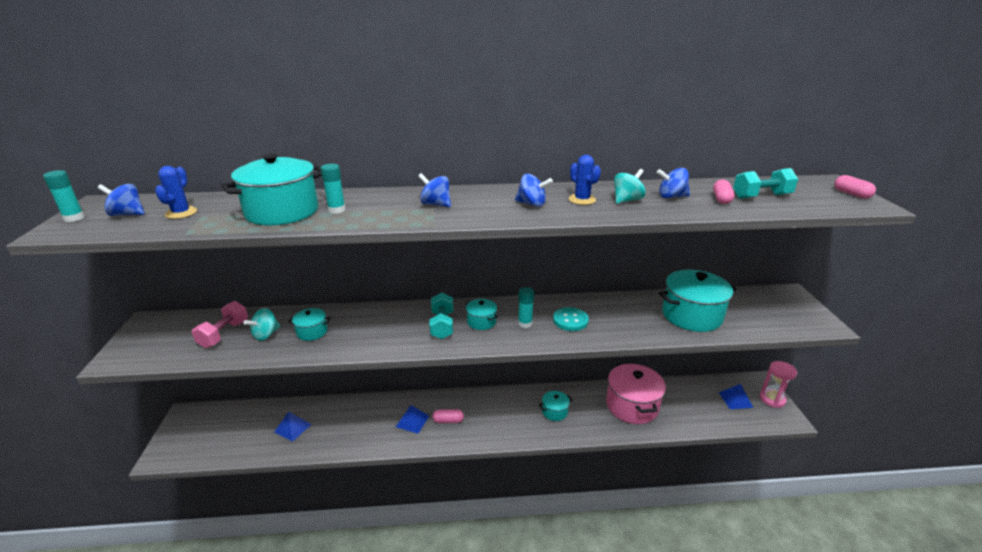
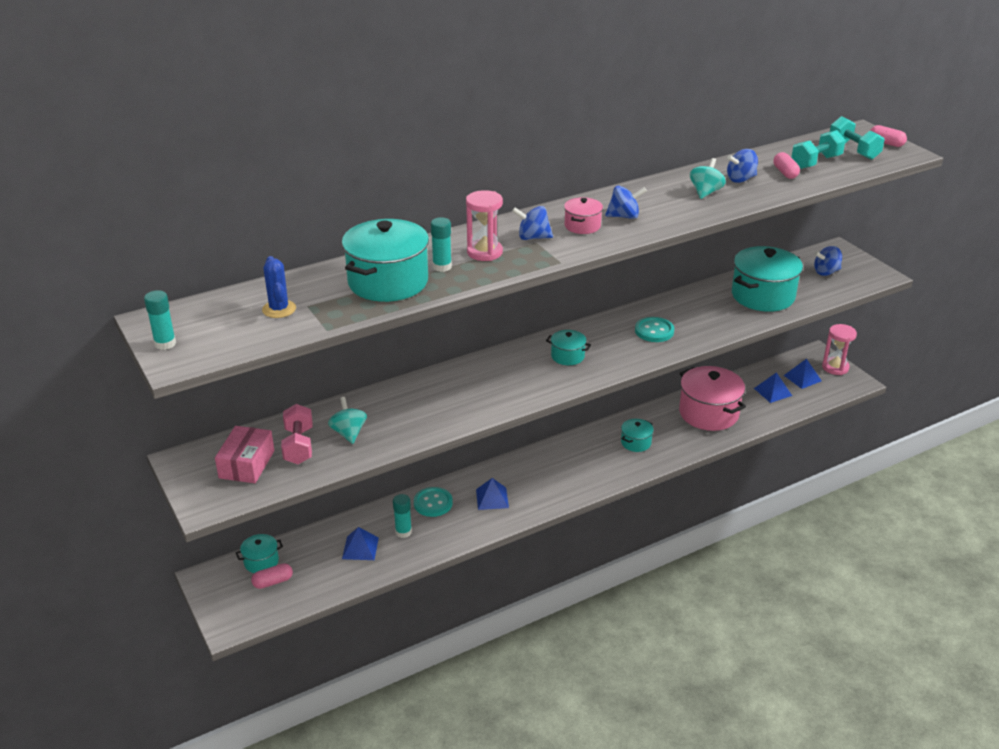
camera: 25 degrees left, 5 degrees up
(127, 214) = (219, 325): blue spinning top -> blue spinning top (826, 272)
(177, 337) = (247, 464): none -> pink box
(266, 335) = (349, 433): turquoise spinning top -> turquoise spinning top turned 150 degrees clockwise
(312, 332) = (397, 416): turquoise pot -> turquoise pot (261, 562)
(369, 410) = (433, 503): none -> turquoise button
(383, 207) = (484, 252): none -> pink hourglass
(442, 325) = (531, 371): turquoise dumbbell -> turquoise dumbbell (853, 150)
(448, 421) = (531, 486): pink capsule -> pink capsule (273, 582)
(487, 204) = (582, 226): none -> pink pot
(525, 323) = (612, 346): turquoise glue stick -> turquoise glue stick (403, 532)
(582, 200) = (665, 201): blue cactus -> none
(701, 404) = (772, 392): none -> blue pyramid

